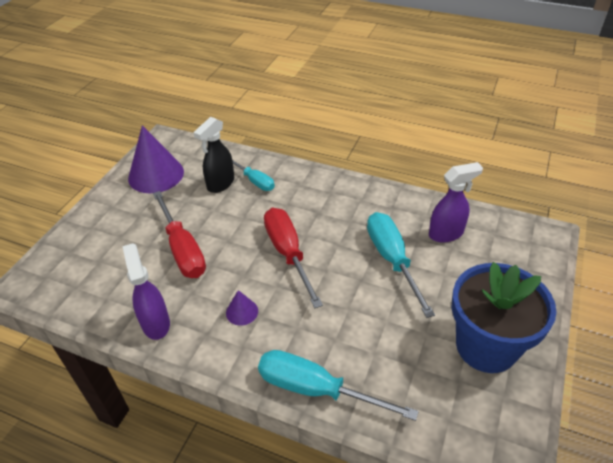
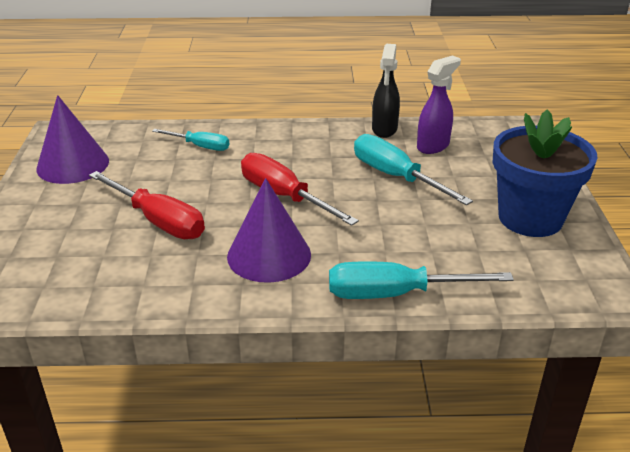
camera: 25 degrees left, 10 degrees down
(155, 323) = (174, 290): purple spray bottle -> none
(220, 184) = (161, 157): black spray bottle -> black spray bottle (384, 129)
(242, 312) = (269, 255): purple cone -> purple cone, size x2.16

